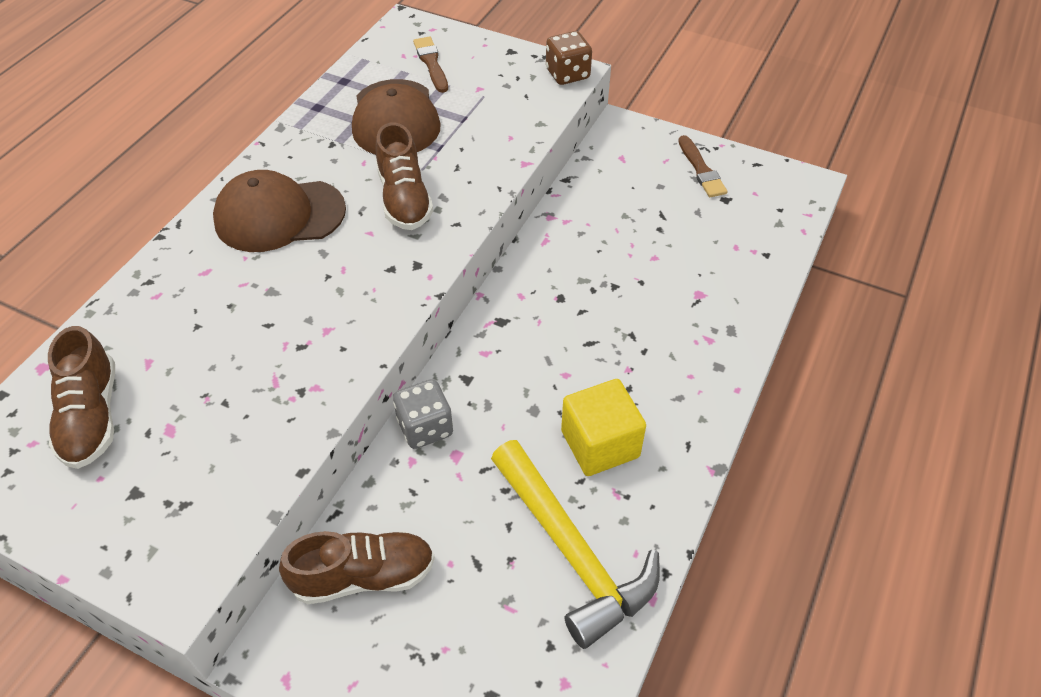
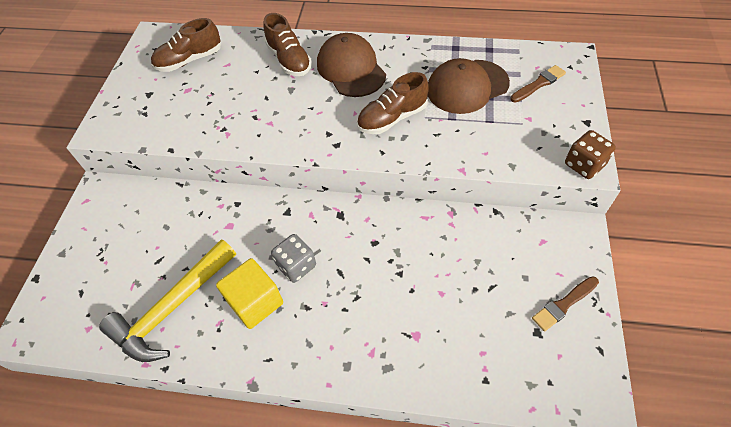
camera: 75 degrees right, 5 degrees up
(364, 576) = (144, 210): brown shoe -> brown shoe (289, 60)
(425, 427) = (245, 204): grey dice -> grey dice (296, 266)

